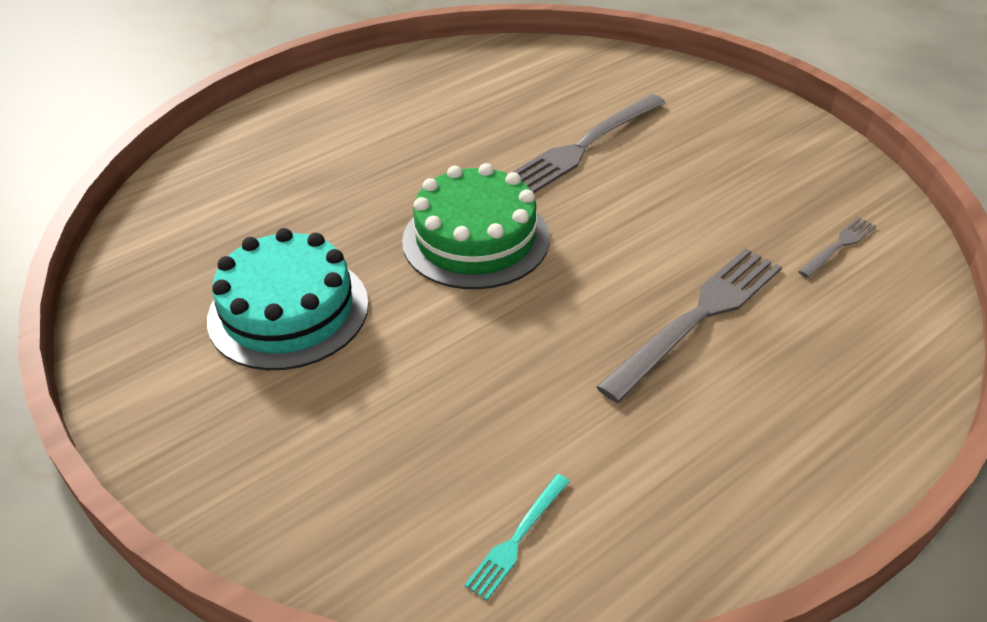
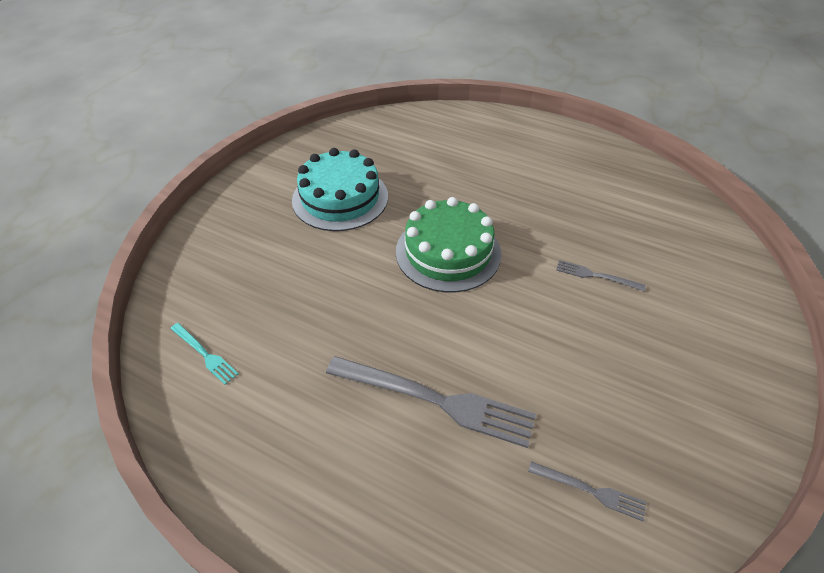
camera: 65 degrees right, 5 degrees up
(517, 538) = (204, 354): turquoise fork -> turquoise fork turned 150 degrees counterclockwise
(584, 146) = (596, 276): grey fork -> grey fork, size x0.48

